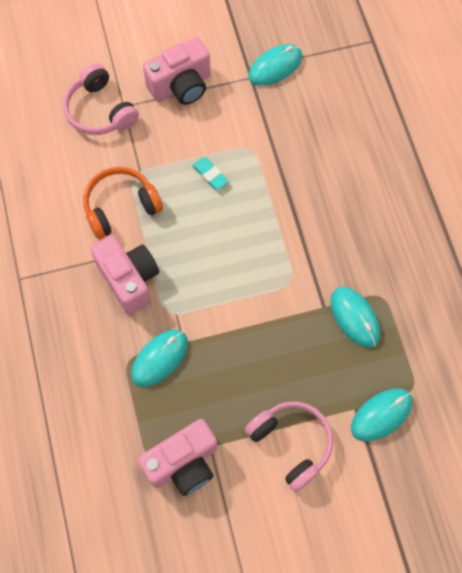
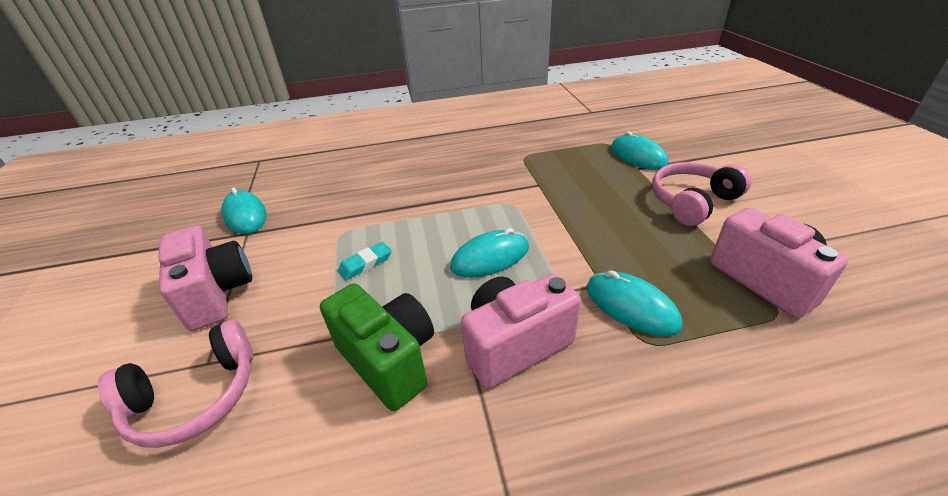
camera: 85 degrees left, 30 degrees down
(120, 206) = (388, 360): orange headphones -> green camera
(354, 317) = (547, 169): turquoise mouse -> turquoise mouse (490, 258)

